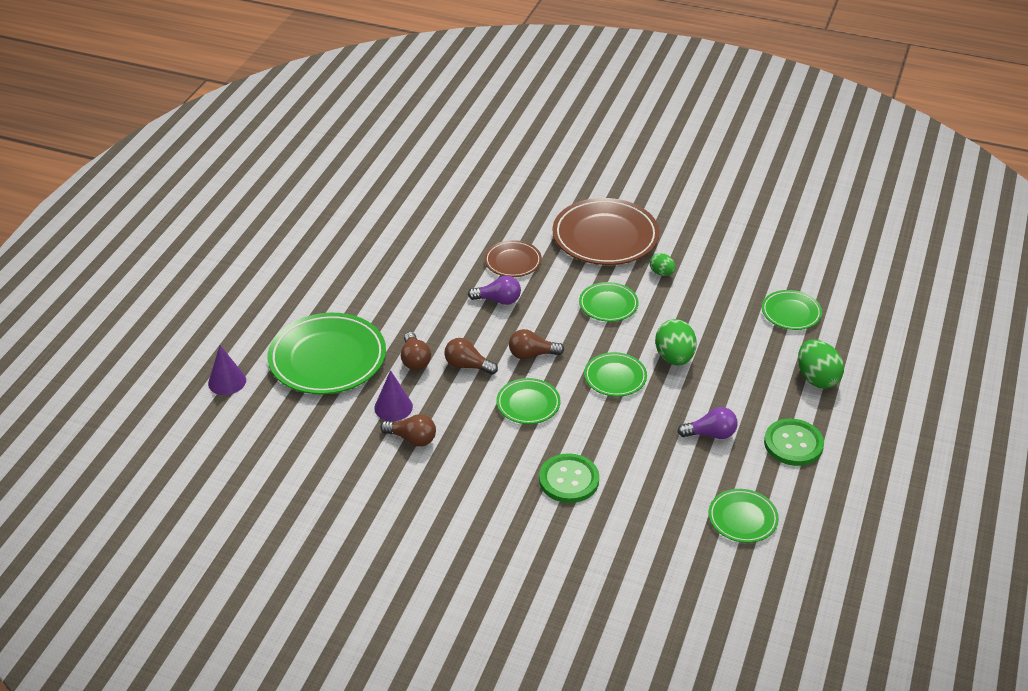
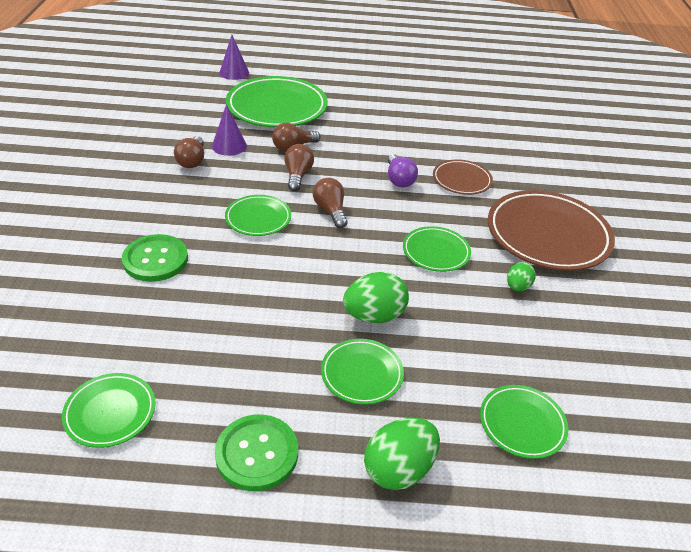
camera: 70 degrees right, 0 degrees up
(615, 377) = (321, 272): green plate -> green plate (362, 374)
(711, 434) = (252, 364): purple light bulb -> none

